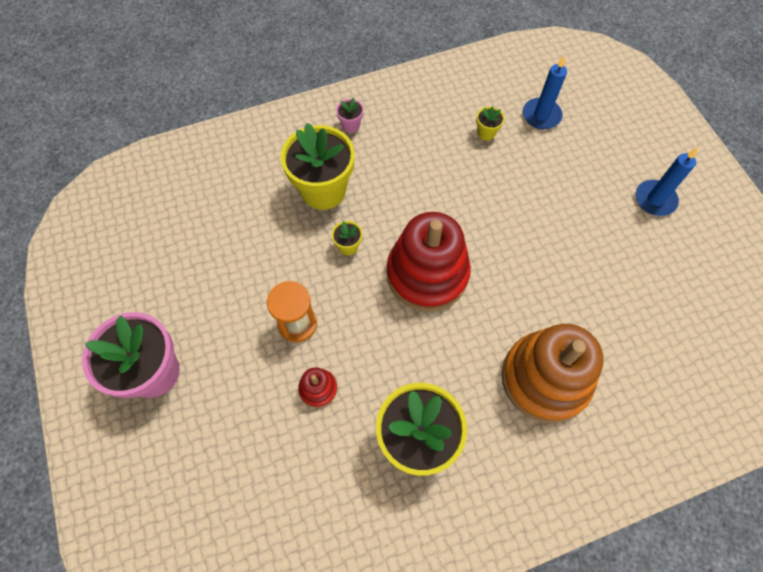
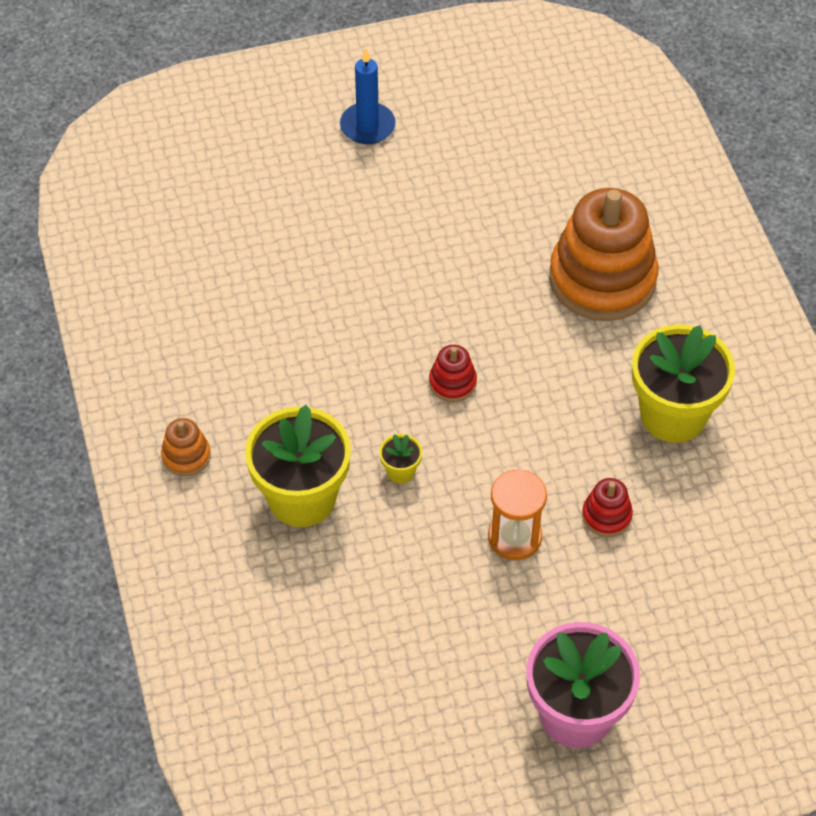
camera: 85 degrees left, 10 degrees down
(351, 125) = (186, 456): pink flower pot -> orange stacking toy
(427, 274) = (452, 382): red stacking toy -> red stacking toy, size x0.43
(486, 133) = (230, 288): yellow flower pot -> none
(541, 115) = (210, 220): blue candle -> none

